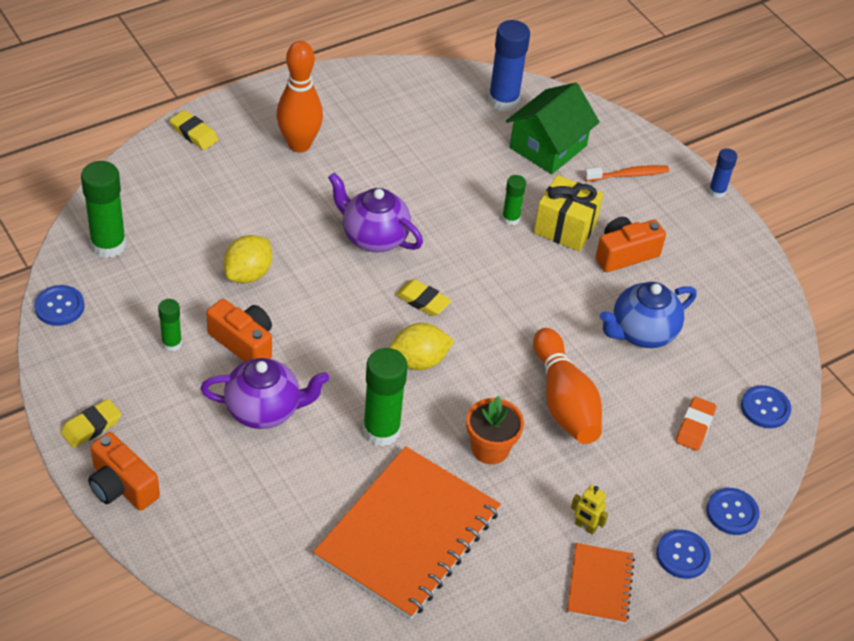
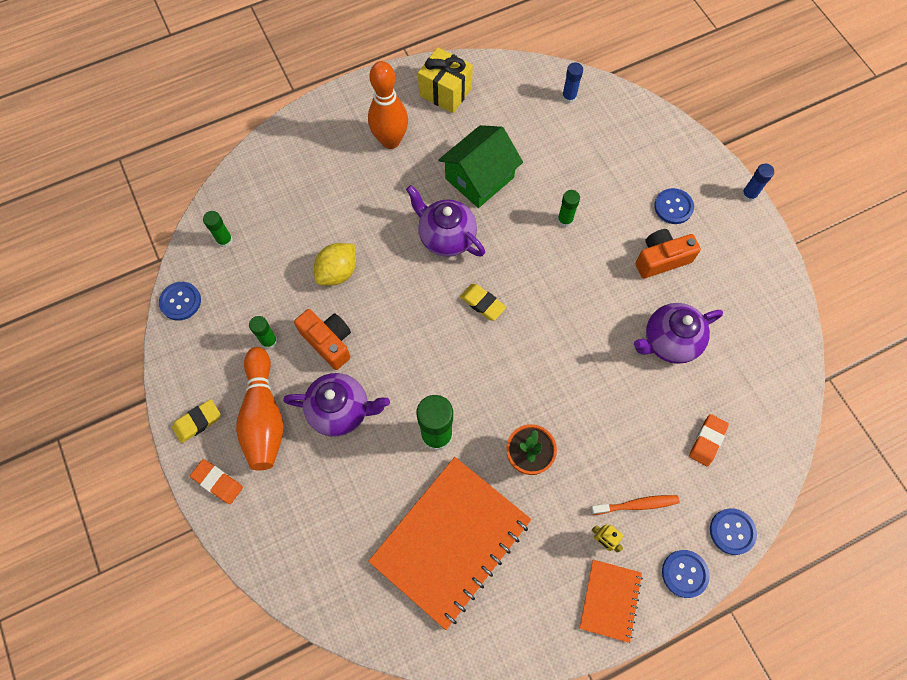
camera: 10 degrees right, 20 degrees up
(108, 245) = (225, 240): green glue stick -> green glue stick, size x0.55
(121, 486) = (218, 482): orange camera -> orange eraser
(194, 133) = (303, 128): yellow eraser -> none
(419, 361) = (474, 365): yellow lemon -> none
(503, 101) = (569, 97): blue glue stick -> blue glue stick, size x0.55
(548, 147) = (603, 145): green house -> green house (479, 178)
(564, 401) = (595, 410): orange bowling pin -> orange bowling pin (264, 416)
(565, 228) = (611, 231): yellow gift -> yellow gift (445, 92)
(628, 175) = (671, 176): orange toothbrush -> orange toothbrush (636, 505)
(642, 333) = (669, 341): blue teapot -> purple teapot
(765, 408) = (771, 424): blue button -> blue button (673, 207)

